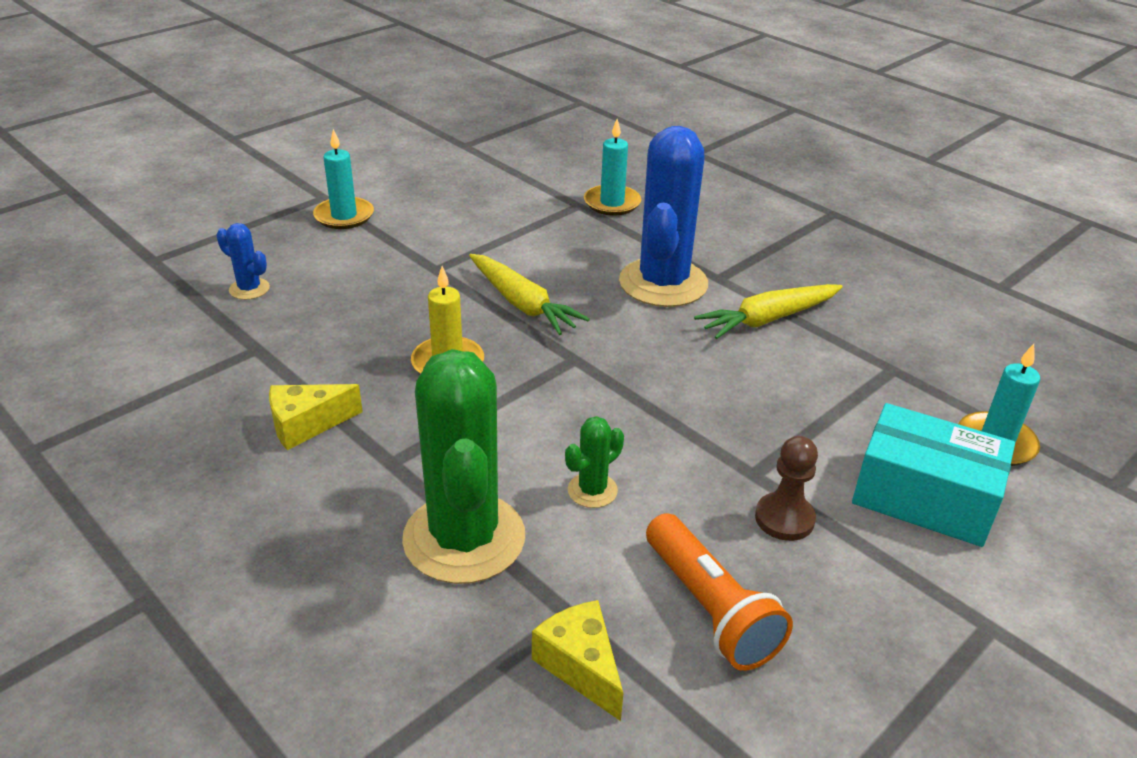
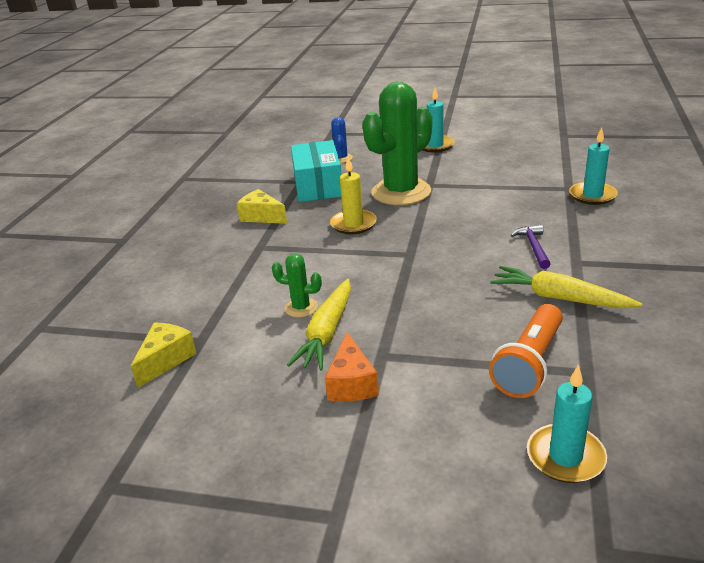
camera: 60 degrees right, 5 degrees down
(464, 538) = (225, 289): green cactus -> green cactus (401, 192)
(522, 304) = (436, 218): yellow carrot -> yellow carrot (327, 333)
(663, 283) = (534, 247): blue cactus -> purple hammer
(710, 608) = (244, 385): orange flashlight -> orange flashlight (530, 364)
(784, 518) = (351, 383): brown pawn -> orange cheese
(924, 497) = (446, 438): turquoise box -> turquoise box (318, 185)

